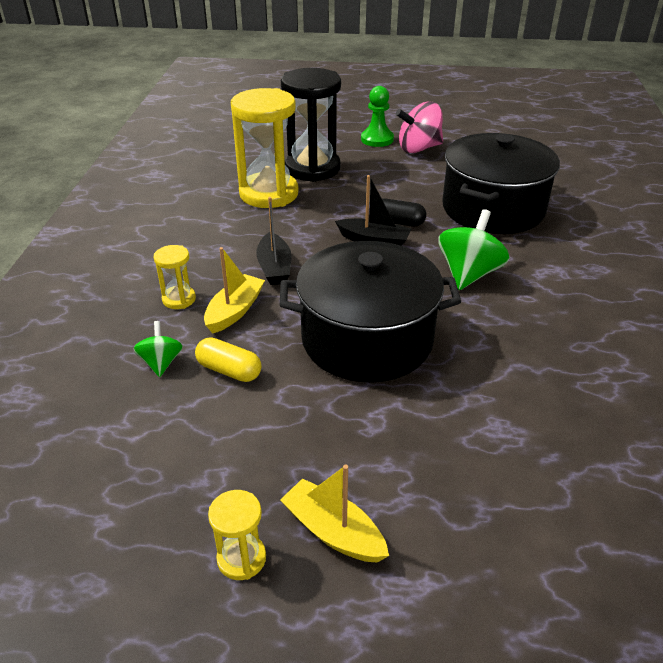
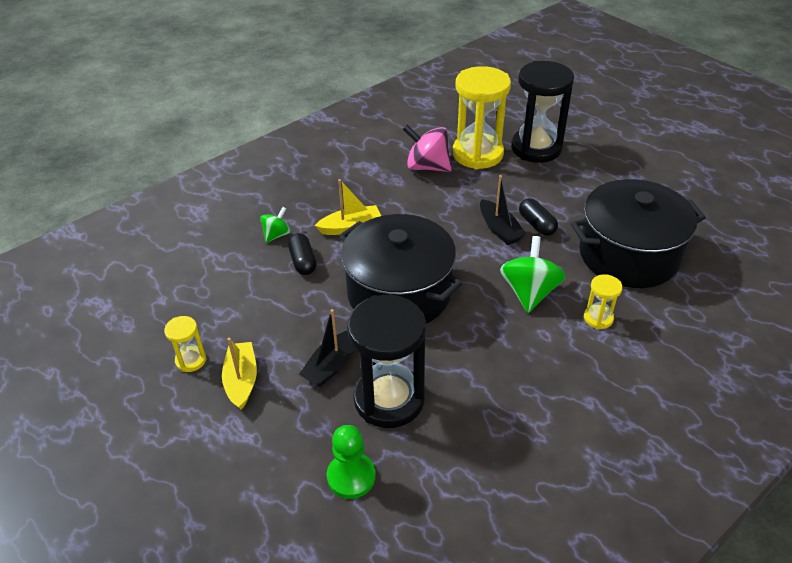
camera: 45 degrees right, 5 degrees up
(179, 299) = (331, 201): yellow hourglass -> yellow hourglass (598, 318)
(229, 370) = (303, 261): yellow capsule -> black capsule
(274, 267) = (409, 211): black boat -> black boat (332, 365)
(377, 139) = (624, 146): green pawn -> green pawn (351, 476)
(419, 148) = (647, 171): pink spinning top -> pink spinning top (427, 167)
(469, 274) = (529, 292): green spinning top -> green spinning top turned 60 degrees counterclockwise
(496, 435) = (389, 399): none -> black hourglass

